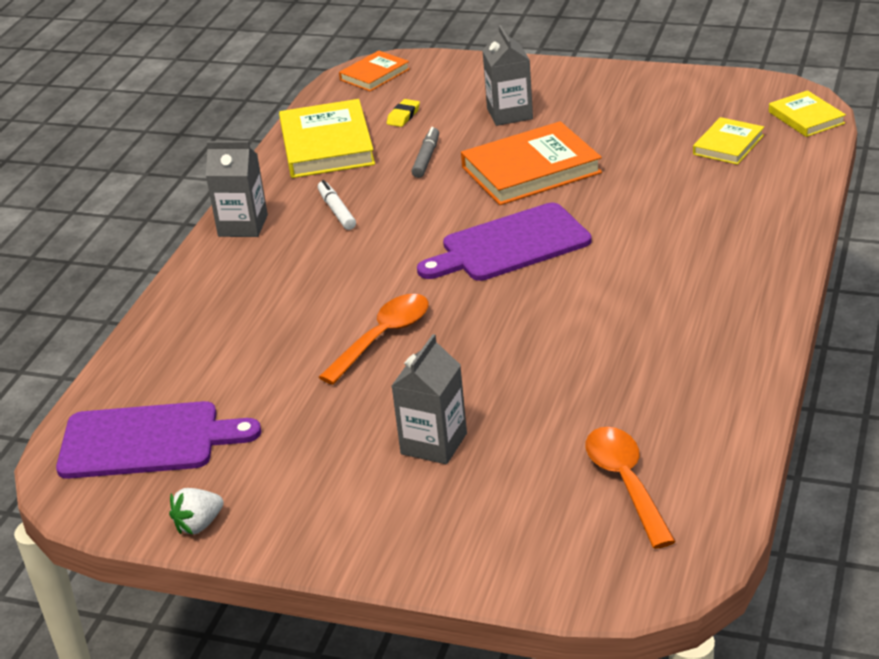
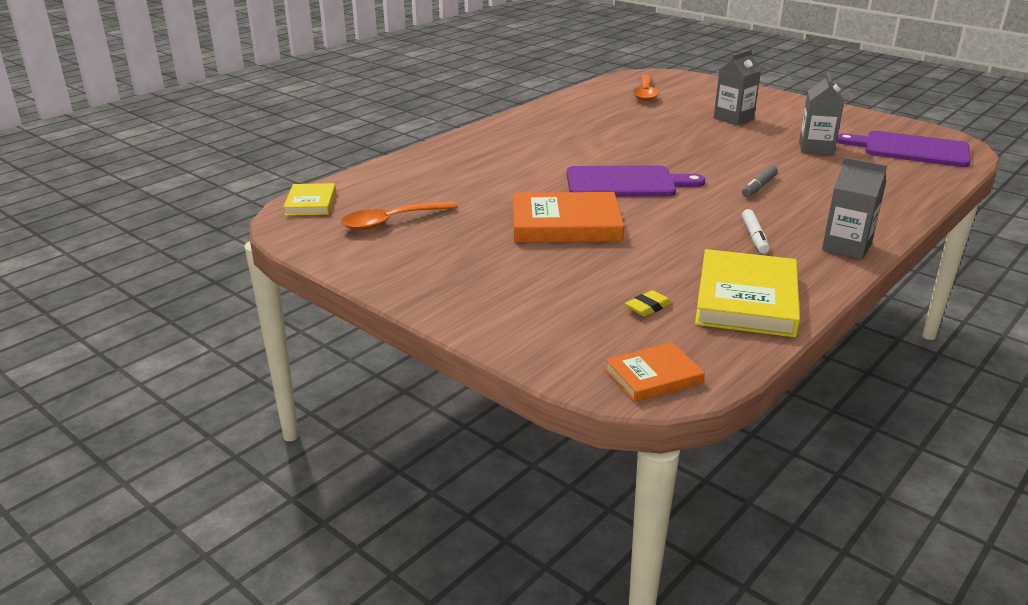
camera: 160 degrees left, 5 degrees down
(199, 525) = (872, 119): white strawberry -> none
(383, 337) = (745, 159): orange spoon -> orange spoon (391, 222)
(426, 158) = (649, 258): grey marker -> grey marker (759, 187)
(509, 114) = (538, 277): grey carton -> grey carton (816, 148)
(728, 145) = (395, 201): yellow book -> none

